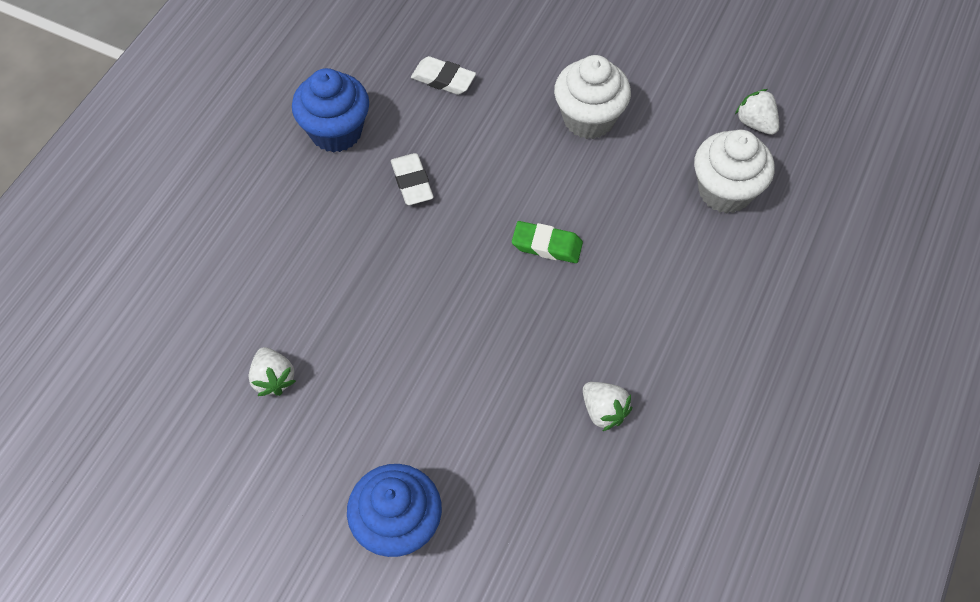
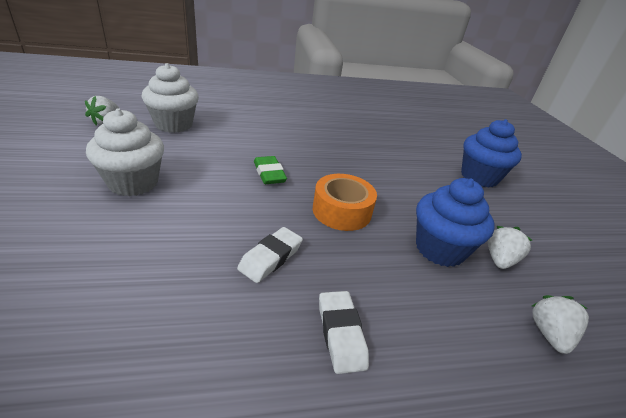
camera: 130 degrees left, 25 degrees down
(336, 131) = (250, 354): blue cupcake -> blue cupcake (440, 249)
(437, 279) = (341, 211): none -> orange tape
(443, 79) = (115, 289): white eraser -> white eraser (341, 334)
(603, 411) = (348, 136): white strawberry -> white strawberry (549, 334)

